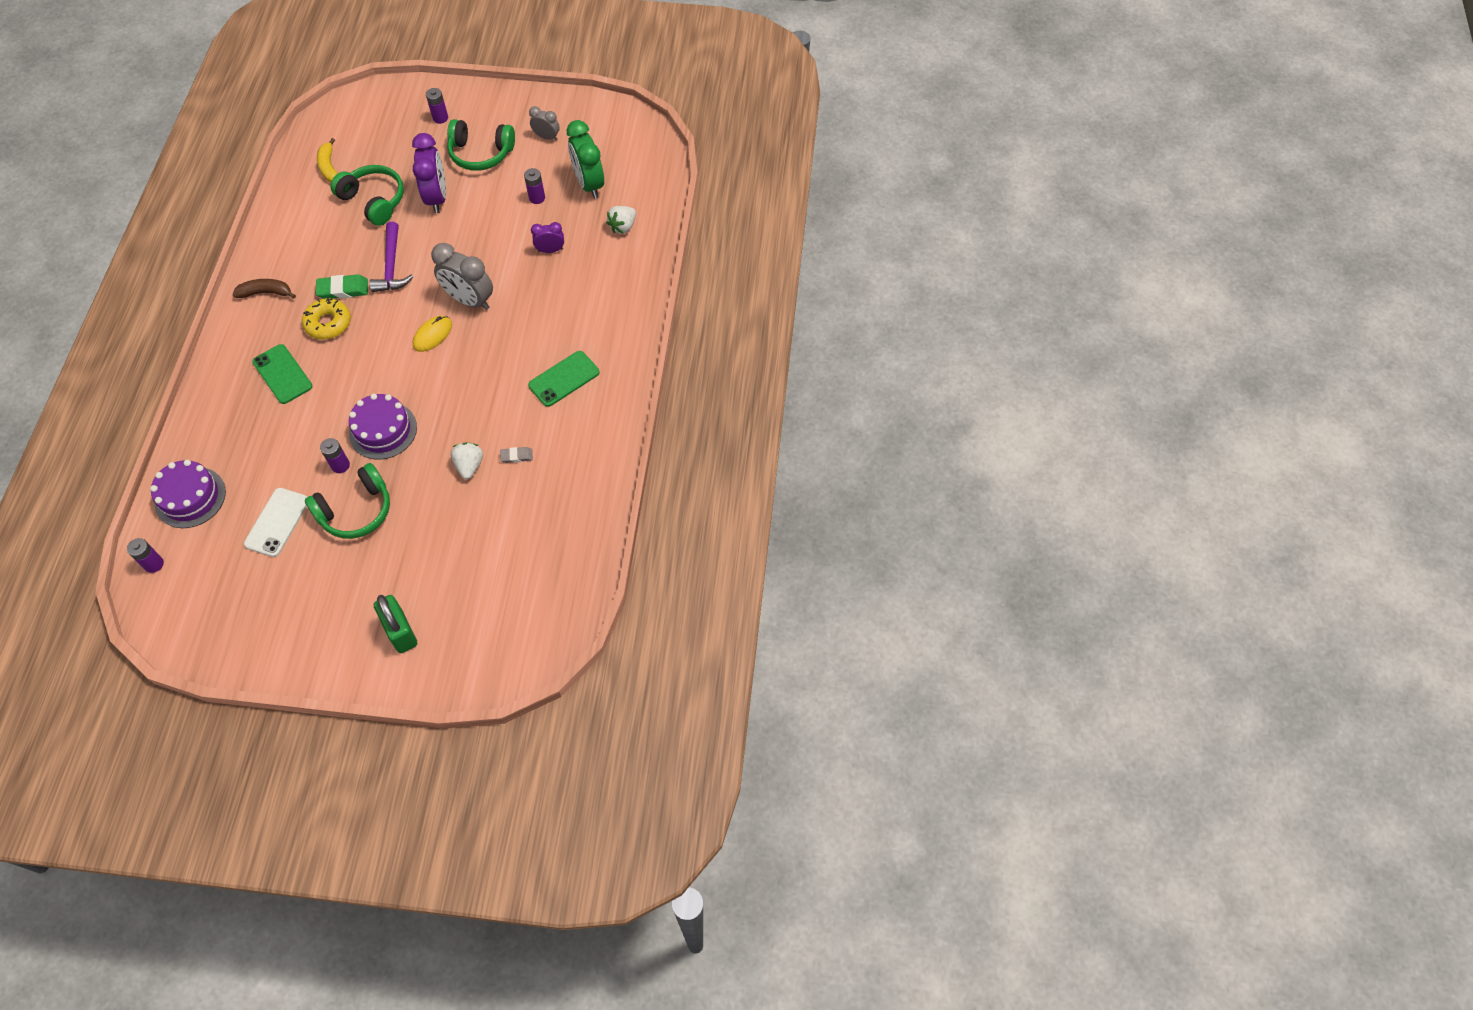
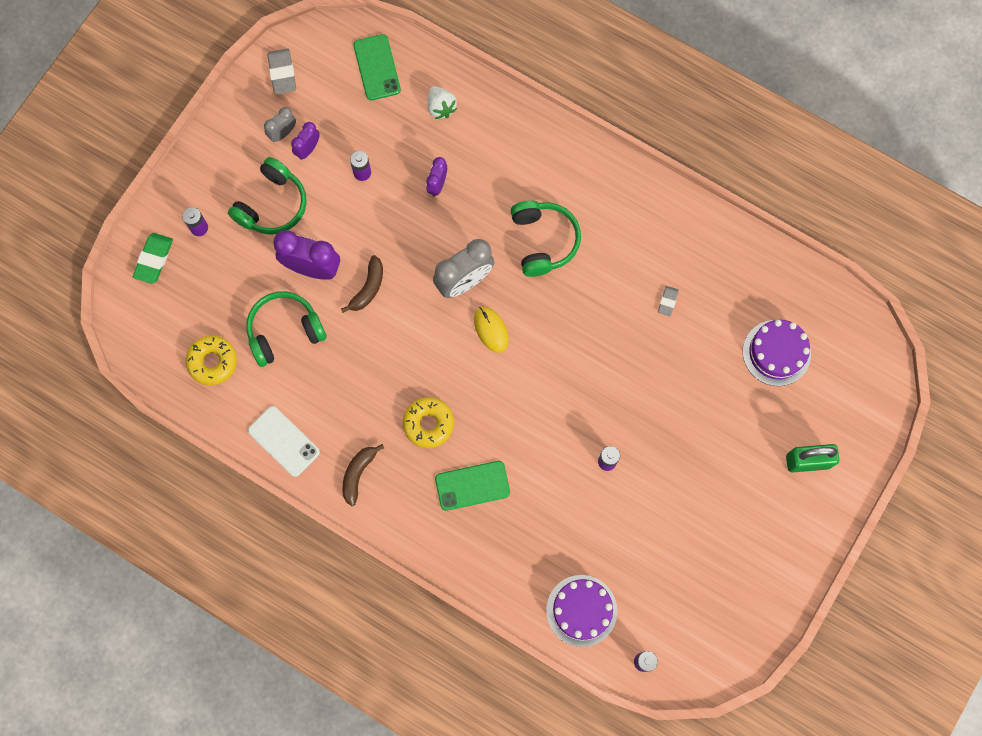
camera: 65 degrees left, 15 degrees up
(277, 522) = (646, 537): white phone -> white phone (284, 441)
(329, 167) = (212, 362): yellow banana -> yellow donut
(343, 289) = (391, 397): green eraser -> green eraser (154, 259)
(356, 510) = (664, 462): green headphones -> green headphones (543, 241)
(383, 430) = (584, 411): purple cake -> purple cake (776, 353)
(391, 266) = (383, 341): purple hammer -> none
(435, 239) = (368, 288): none -> brown banana
(469, 466) = (659, 346): white strawberry -> none
(540, 157) = (308, 149): none -> purple clock
(564, 379) = (600, 229): green phone -> green phone (377, 67)
(589, 184) = (369, 117): green clock -> none
(599, 117) = (282, 73): none -> grey eraser

